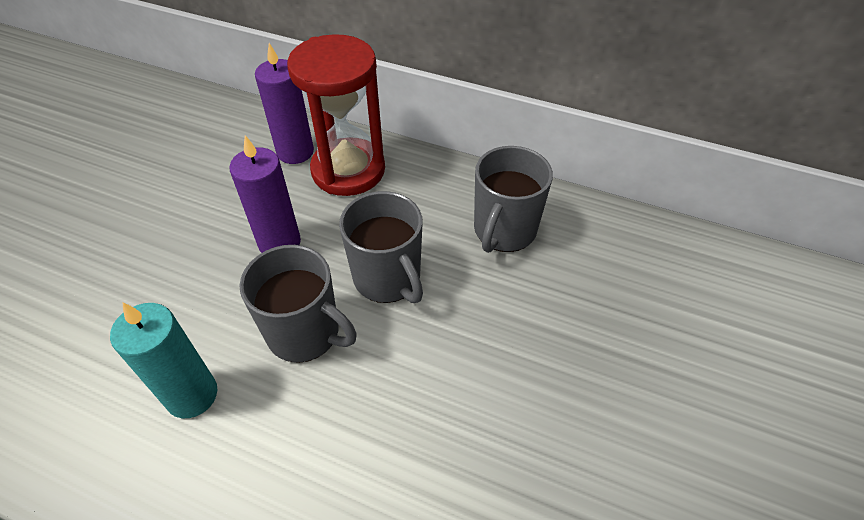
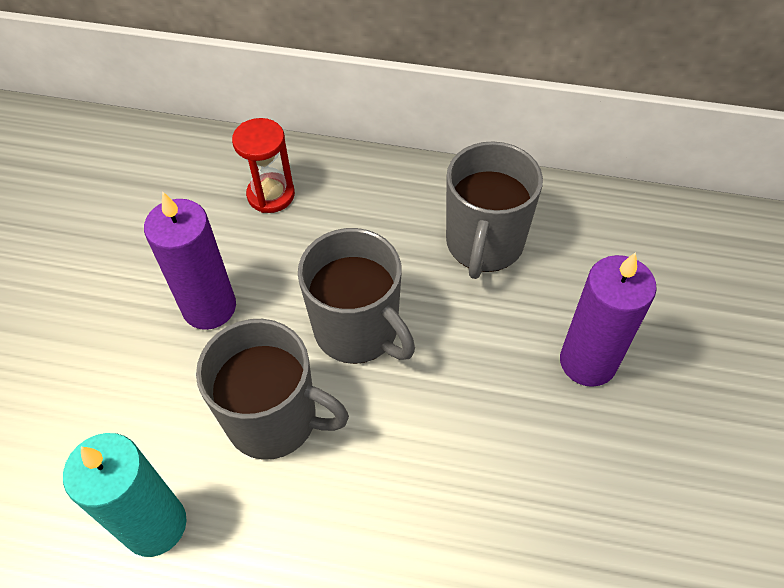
camera: 10 degrees left, 5 degrees up
(295, 152) = (195, 180): purple candle -> purple candle (587, 362)
(348, 170) = (271, 195): red hourglass -> red hourglass, size x0.50

